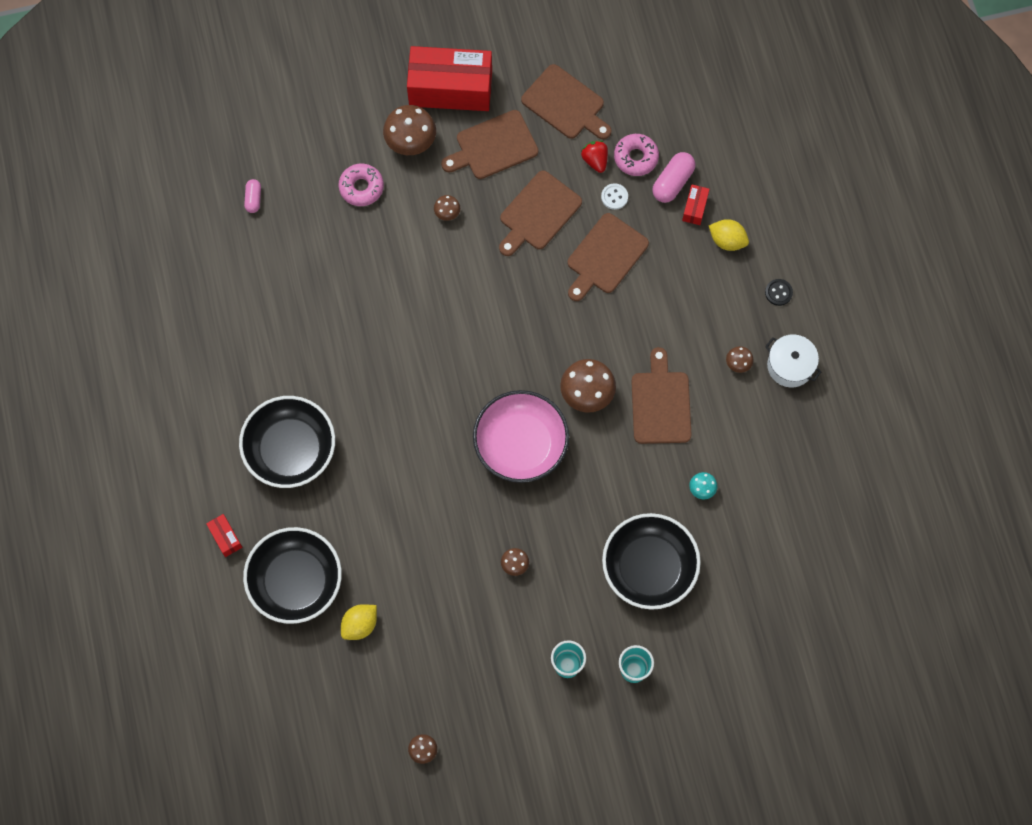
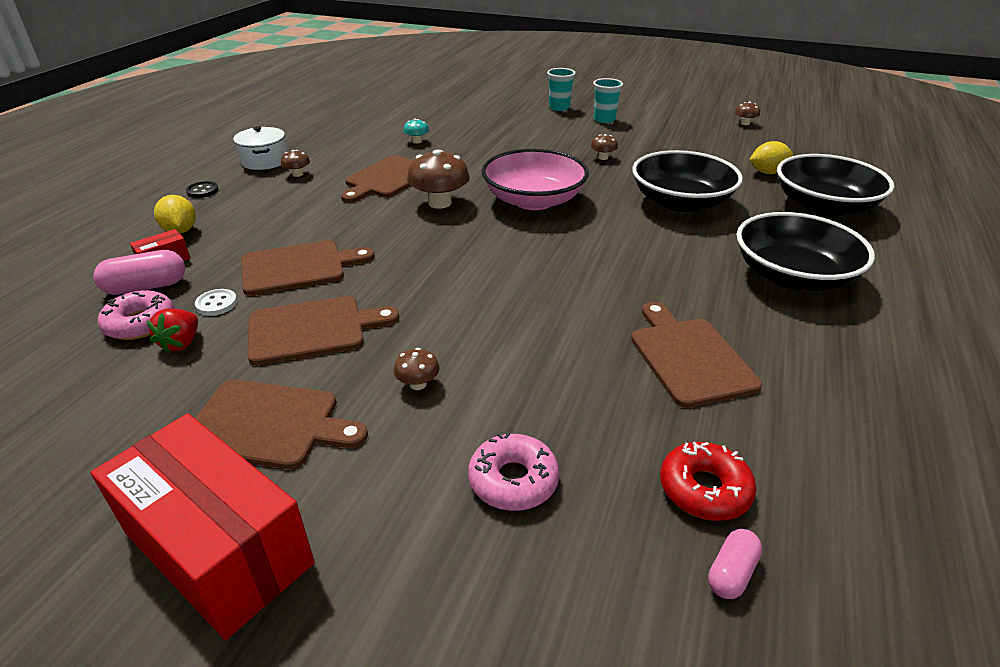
camera: 145 degrees left, 35 degrees down
(225, 537) = (901, 250): red box -> none
(279, 233) = (704, 489): none -> red donut
(411, 141) = (372, 503): brown mushroom -> none
(565, 104) = (113, 420): brown cutting board -> brown cutting board (689, 357)
(649, 567) = (500, 130): black bowl -> black bowl (681, 202)

